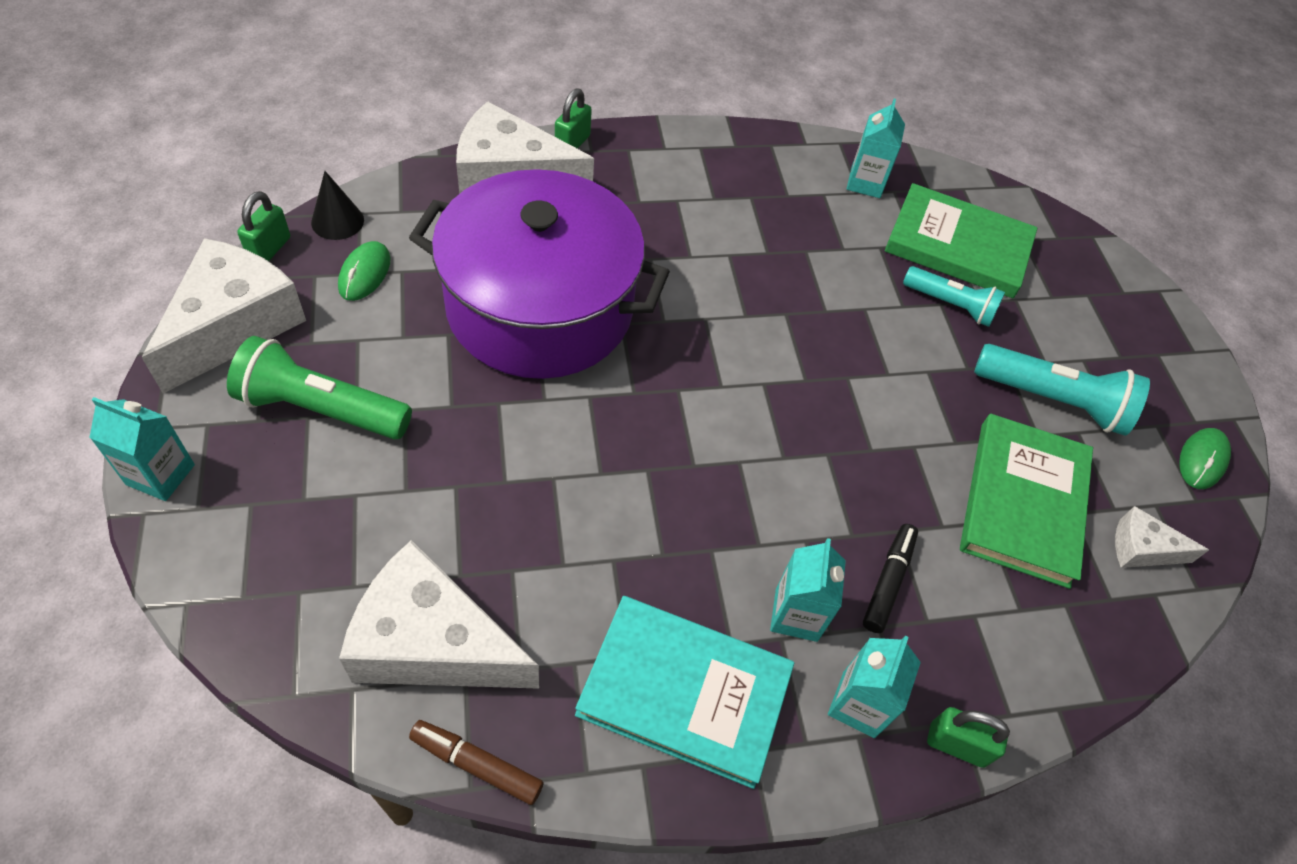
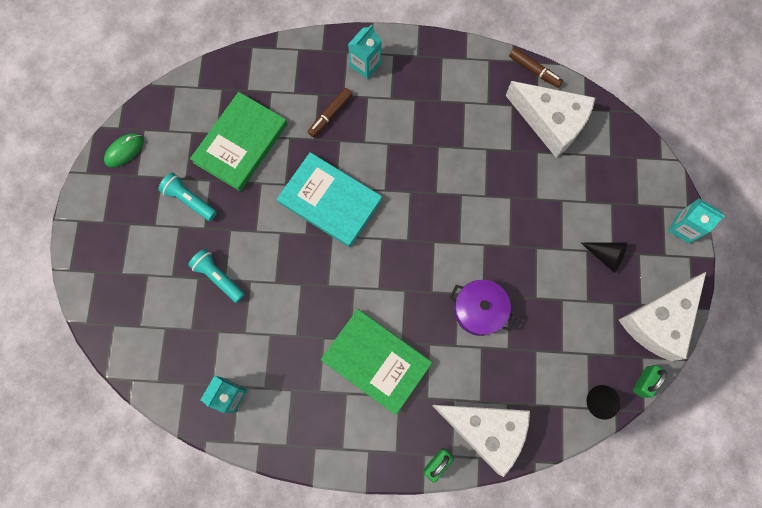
camera: 160 degrees left, 20 degrees up
(321, 408) = (606, 256): green flashlight -> black cone
(365, 273) = (584, 352): green mouse -> none
(540, 308) = (479, 310): purple pot -> purple pot, size x0.45
(684, 692) = (441, 83): turquoise book -> turquoise book (330, 201)
(796, 614) = (381, 107): turquoise carton -> none
(888, 581) = (330, 115): black marker -> brown marker
(956, 745) = (328, 42): green padlock -> none
(958, 246) = (189, 326): green book -> green book (376, 361)
(1053, 401) = (189, 200): turquoise flashlight -> turquoise flashlight, size x0.65
(1142, 549) = (191, 109): white cheese -> none

